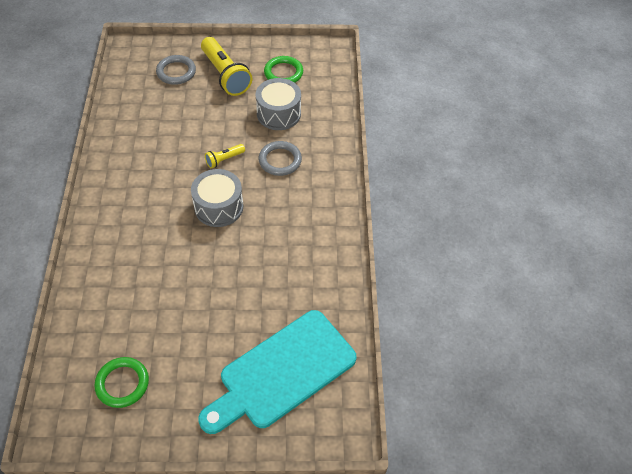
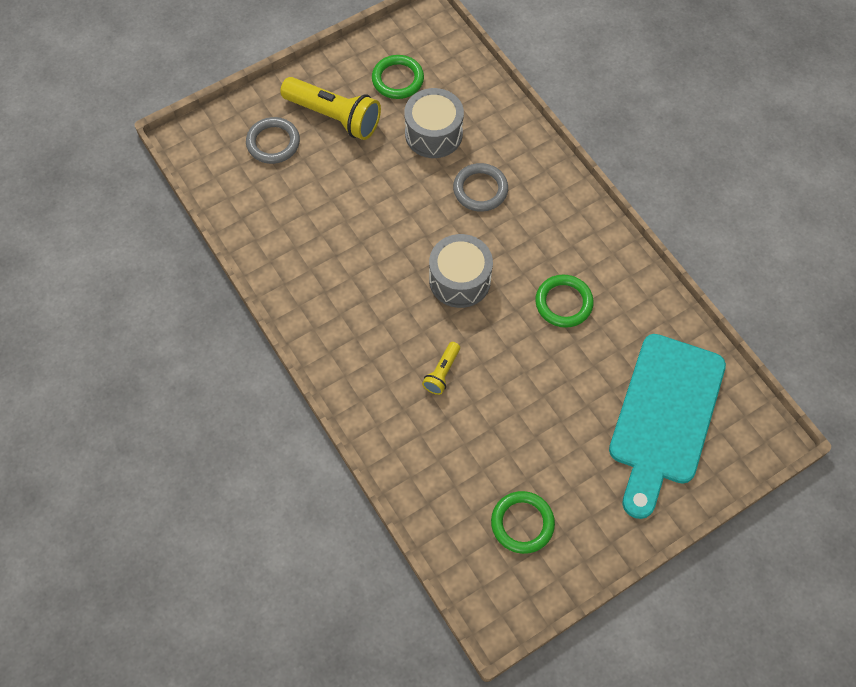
camera: 30 degrees left, 10 degrees up
(224, 159) = (419, 222): yellow flashlight -> yellow flashlight (442, 373)
(275, 258) = (563, 303): none -> green ring

